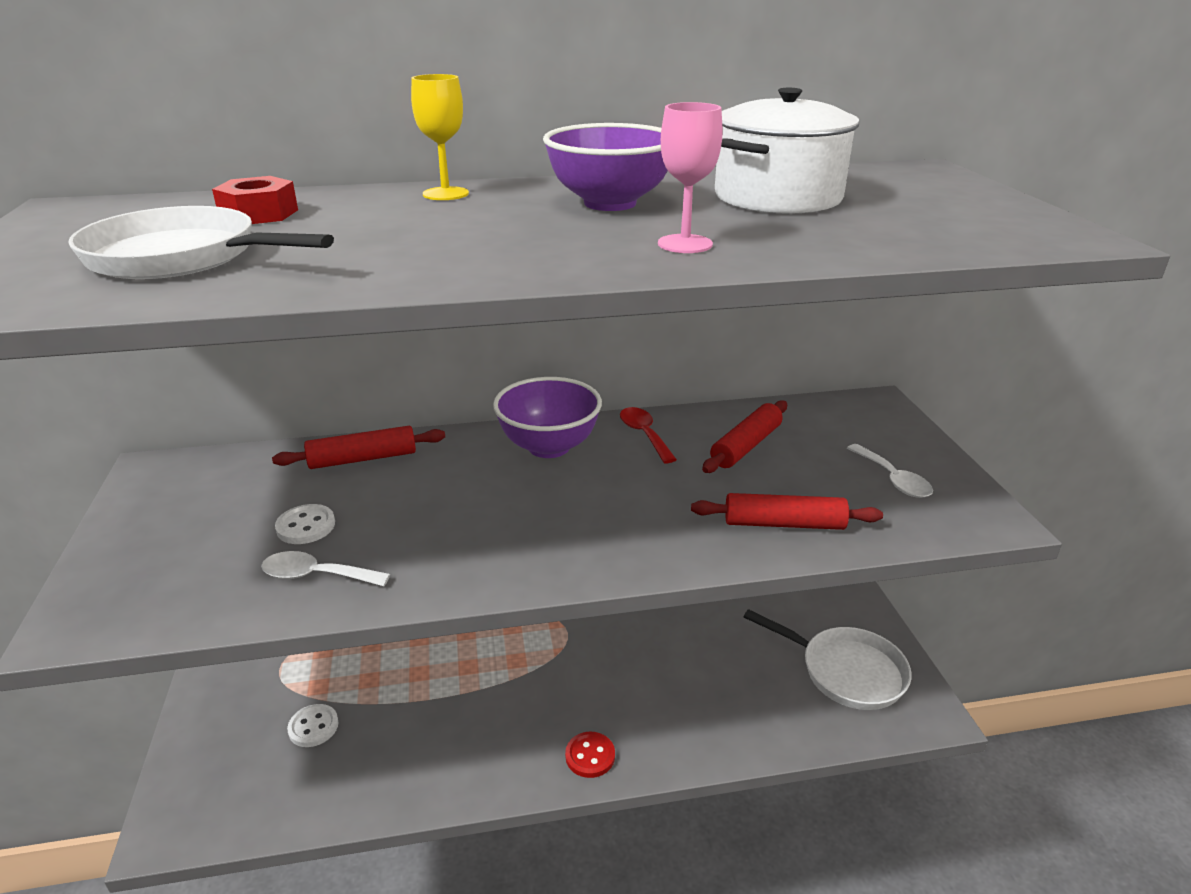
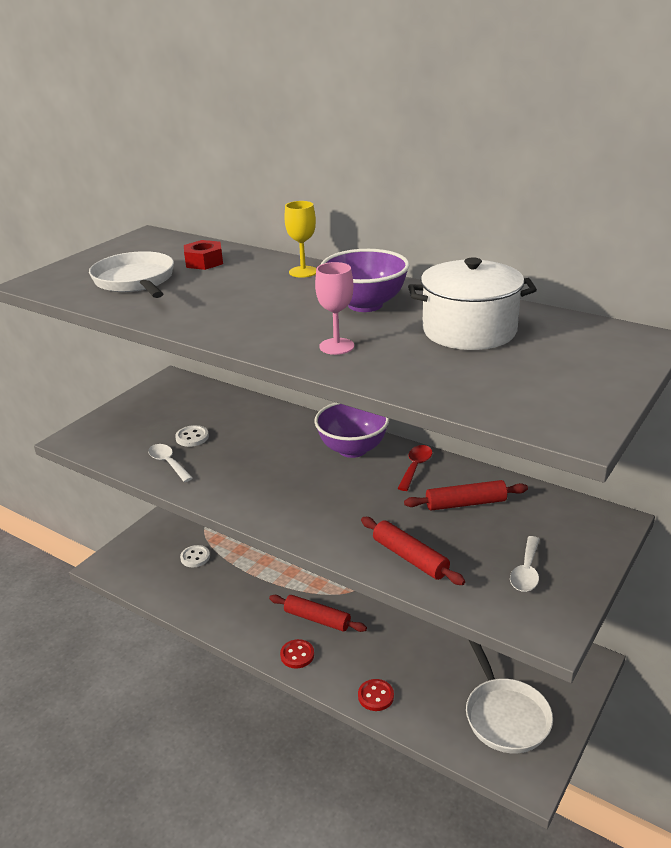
camera: 45 degrees right, 0 degrees up
(363, 458) = (257, 413): red rolling pin -> red rolling pin (317, 619)
(722, 739) = (375, 696): none -> red button

